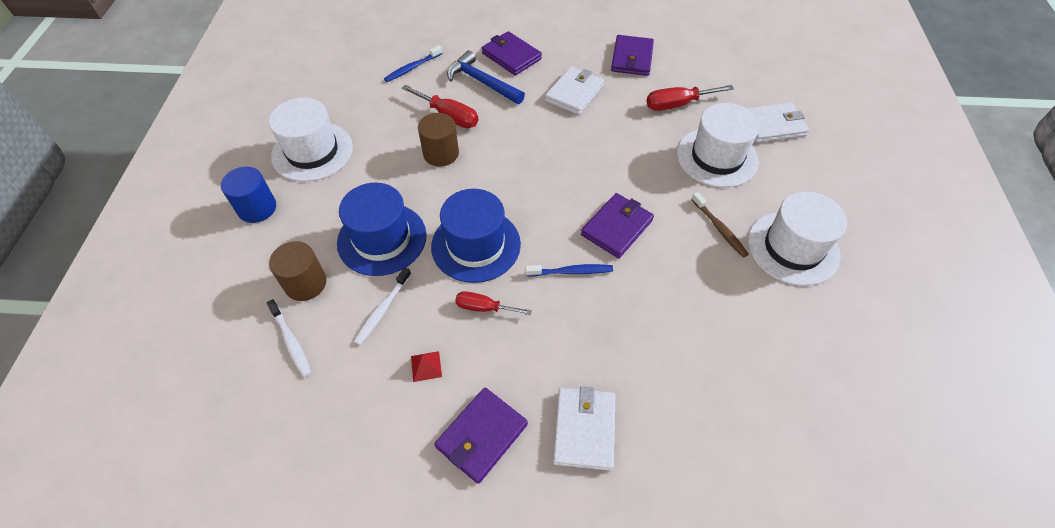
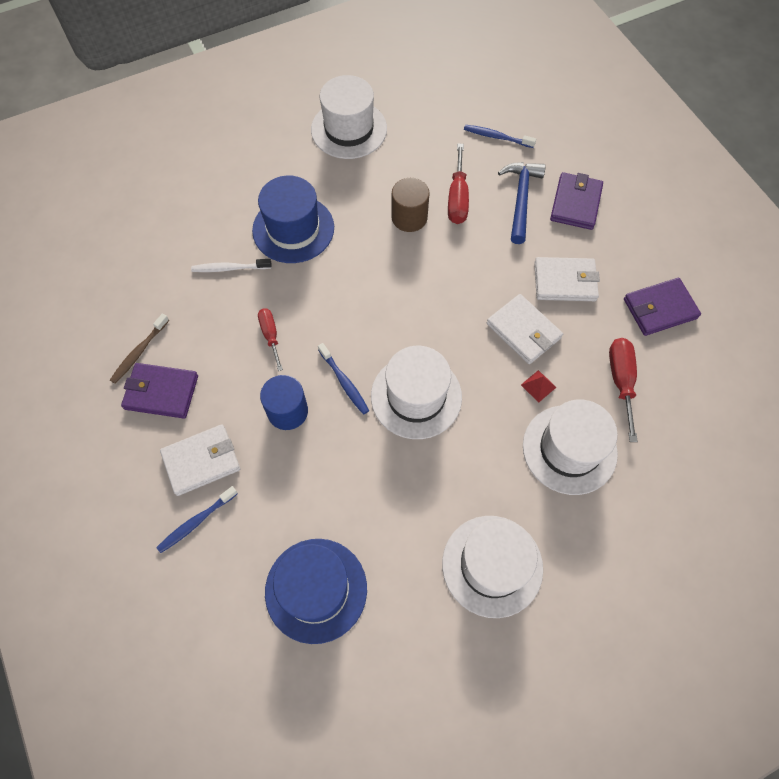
camera: 60 degrees right, 10 degrees up
(257, 208) = (271, 132): blue cylinder -> blue cylinder (287, 411)
(291, 341) = (172, 229): white toothbrush -> none
(305, 283) = (224, 206): brown cylinder -> none
(426, 366) = (198, 324): red pyramid -> red pyramid (538, 386)
(476, 245) = (328, 297): blue hat -> blue hat (316, 590)
(617, 227) = (416, 396): purple wallet -> white hat
(649, 463) = (196, 522): none -> blue toothbrush
(677, 104) = (621, 381): red screwdriver -> red screwdriver turned 45 degrees clockwise
(719, 229) = (472, 487): brown toothbrush -> brown toothbrush (139, 352)
(772, 125) = (660, 489): white wallet -> white wallet (523, 331)

